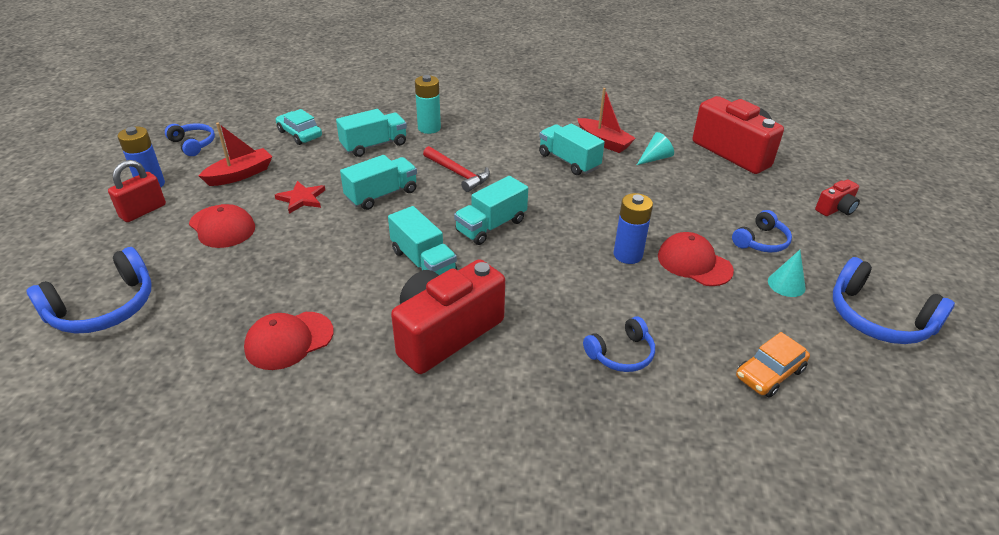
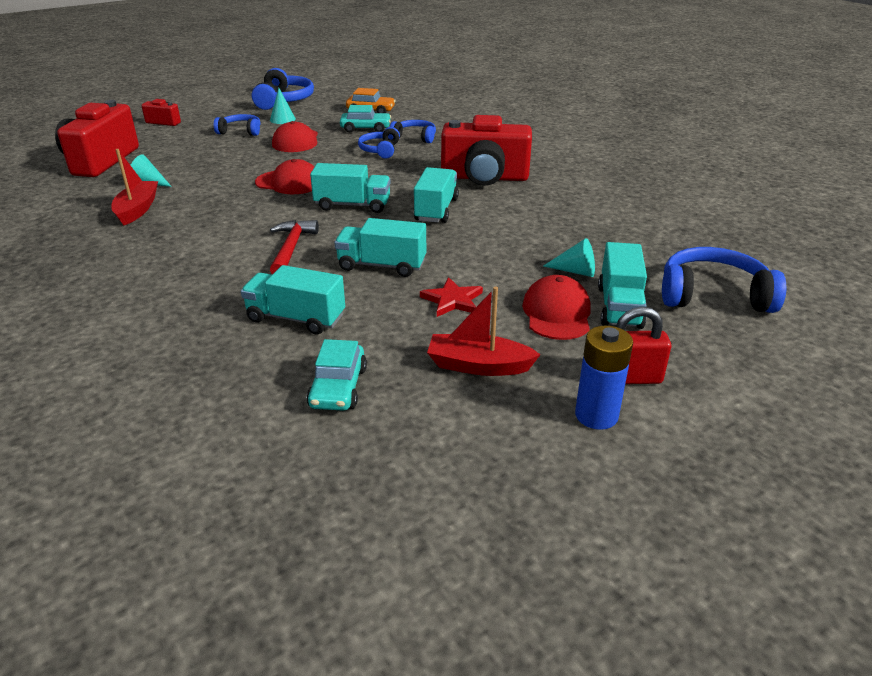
camera: 130 degrees left, 5 degrees down
(193, 144) = (486, 462): blue headphones -> blue headphones (380, 150)
(238, 267) = (575, 271): none -> turquoise cone
(289, 340) = (582, 214): red cap -> red cap (289, 182)
(429, 128) = (209, 306): turquoise battery -> none
(569, 161) = (199, 212): turquoise truck -> turquoise truck (619, 306)
(627, 255) = (316, 158): blue battery -> none
(693, 331) = (365, 128): none -> turquoise car

